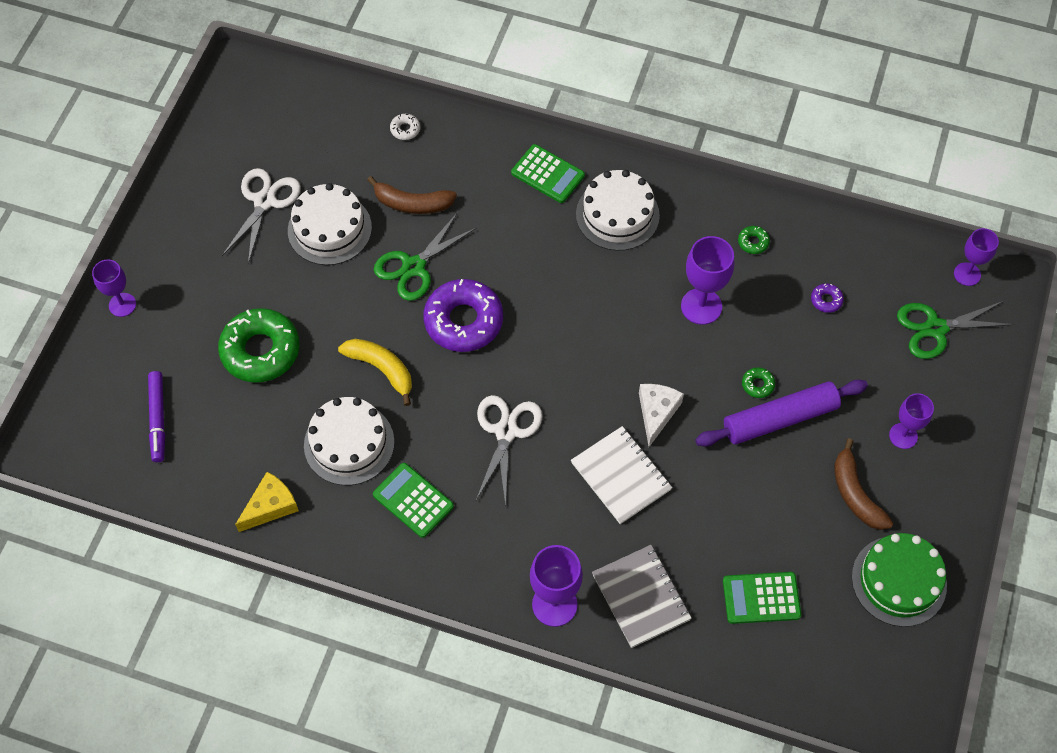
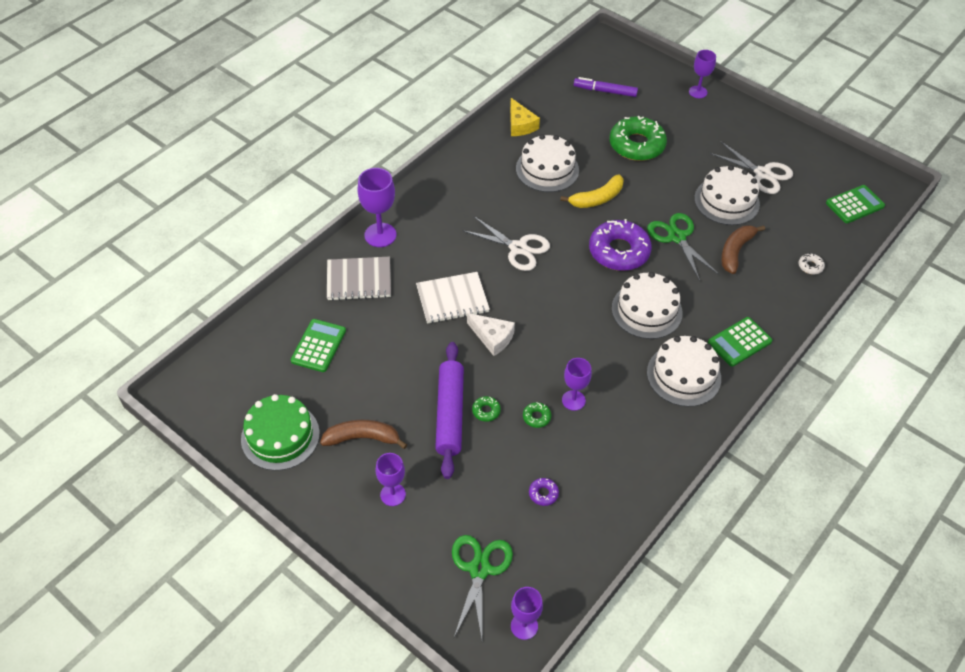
camera: 110 degrees right, 10 degrees down
(413, 500) = (490, 188): green calculator -> green calculator (854, 204)
(543, 270) = (646, 310): none -> white cake
(701, 306) = (573, 400): purple goblet -> purple goblet, size x0.66
(753, 242) = (622, 462): green donut -> green donut (536, 417)

